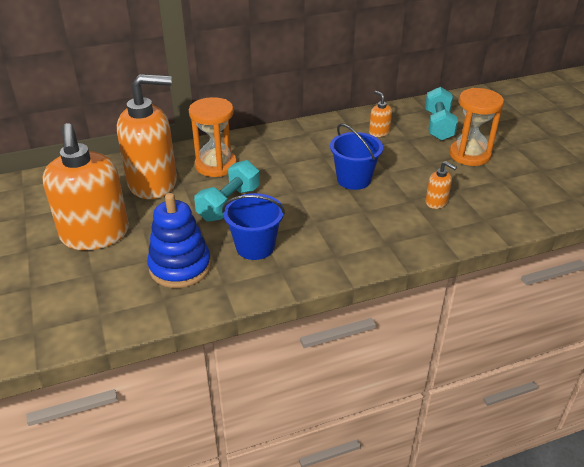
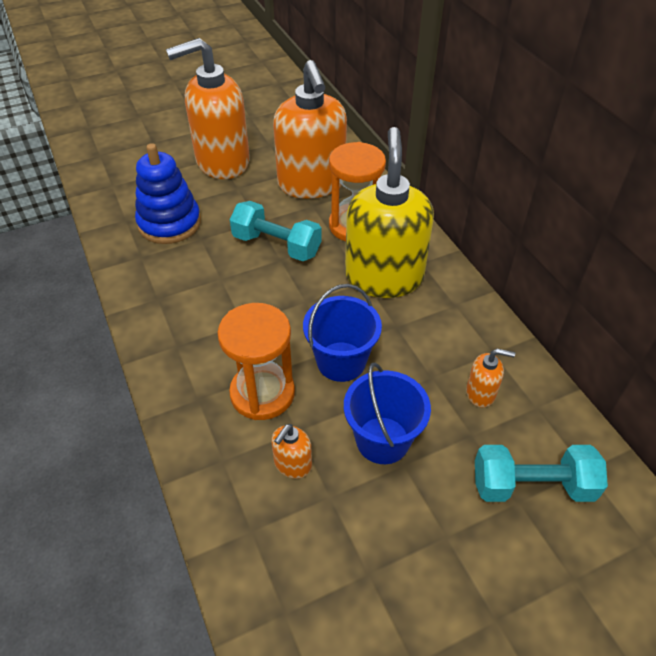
camera: 85 degrees right, 10 degrees up
(255, 247) = (198, 274): blue bucket -> blue bucket (382, 440)
(275, 157) = (384, 277): none -> yellow soap dispenser
(379, 132) = (481, 393): orange soap dispenser -> orange soap dispenser turned 45 degrees clockwise
(469, 155) = (441, 530): orange hourglass -> orange hourglass (262, 393)

